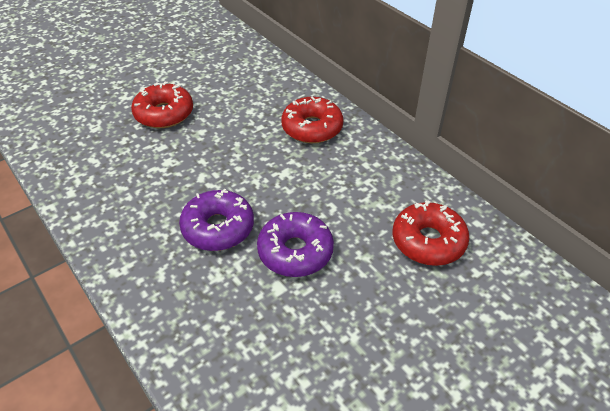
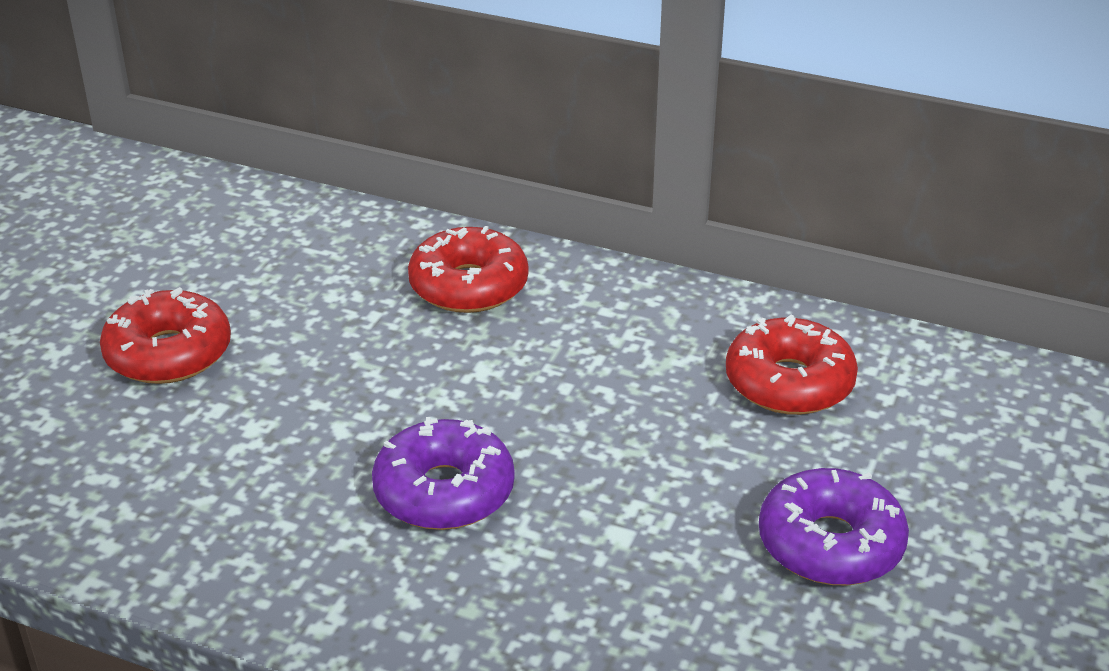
camera: 30 degrees left, 10 degrees down
(295, 251) = (603, 475): purple donut -> purple donut (830, 544)

